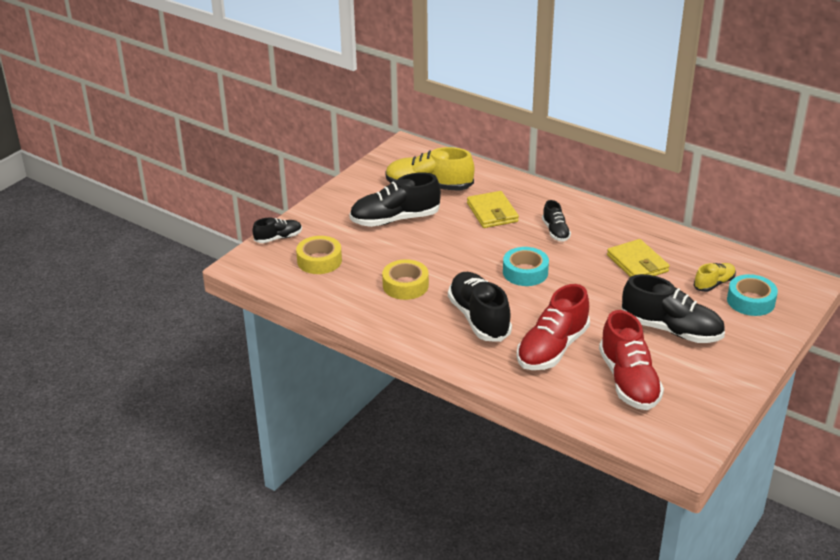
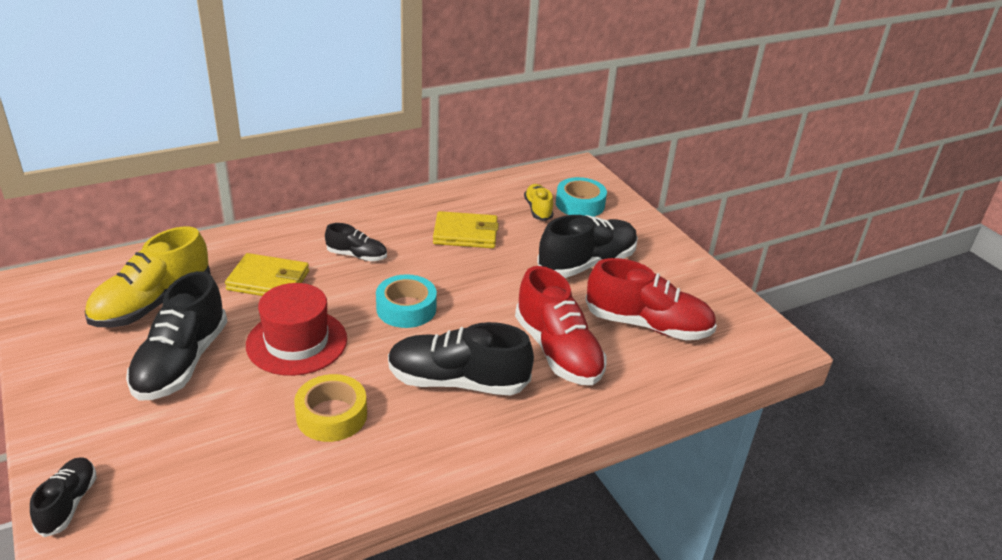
camera: 65 degrees left, 0 degrees up
(319, 261) = (182, 479): yellow tape -> none
(450, 247) = (297, 342): none -> red hat

